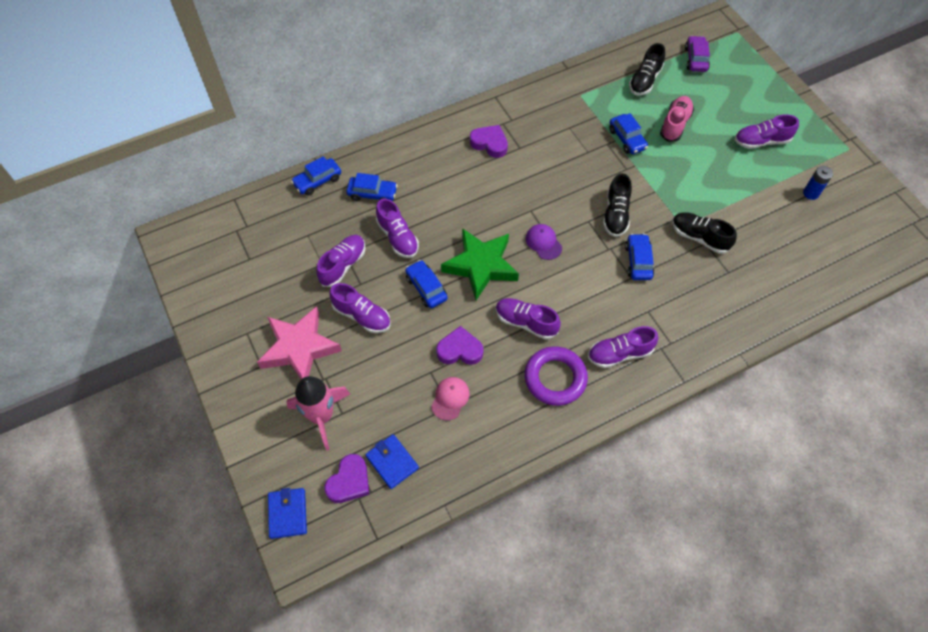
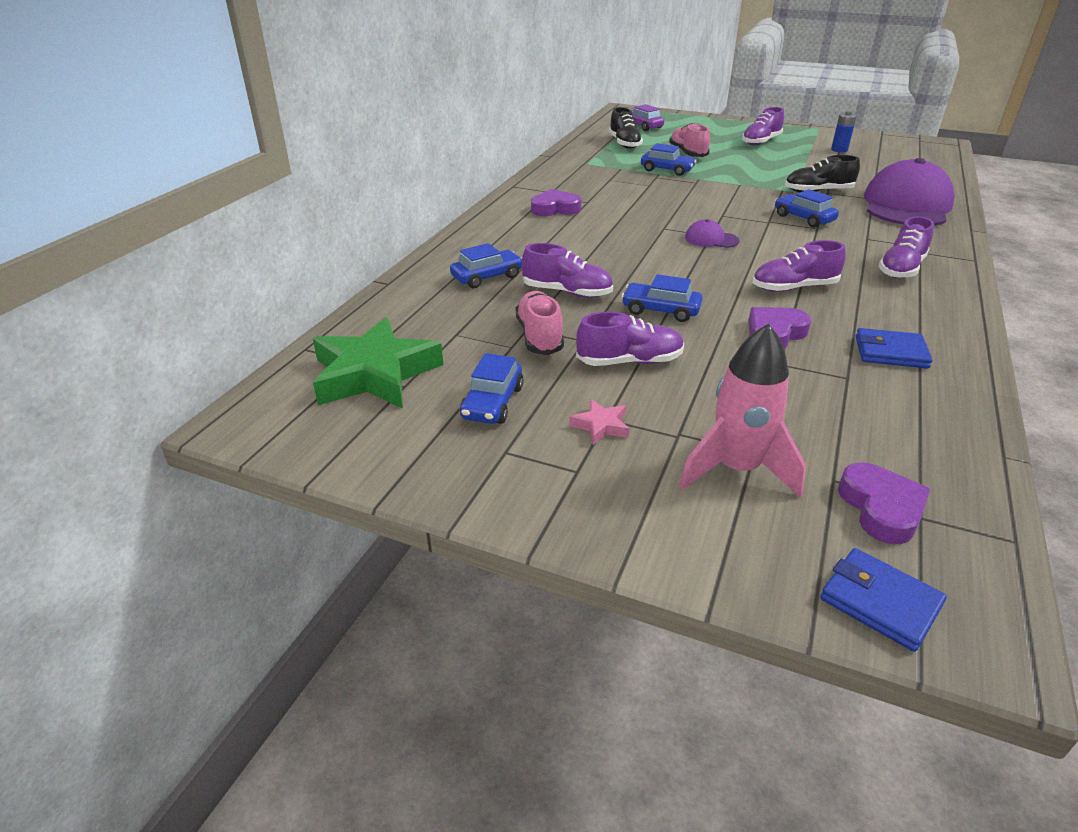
camera: 40 degrees left, 25 degrees down
(299, 348) = (601, 426): pink star -> pink star, size x0.42
(317, 181) = (404, 293): blue car -> blue car (492, 403)
(343, 265) = (539, 336): purple shoe -> pink shoe
(392, 462) = (887, 457): blue wallet -> blue wallet (890, 352)
(450, 398) = (836, 371): pink cap -> none
(481, 266) = (684, 274): green star -> green star (374, 373)
(555, 378) = (889, 307): purple ring -> none
(615, 214) = (736, 204): black shoe -> none
(740, 297) = (906, 205): none -> purple cap

